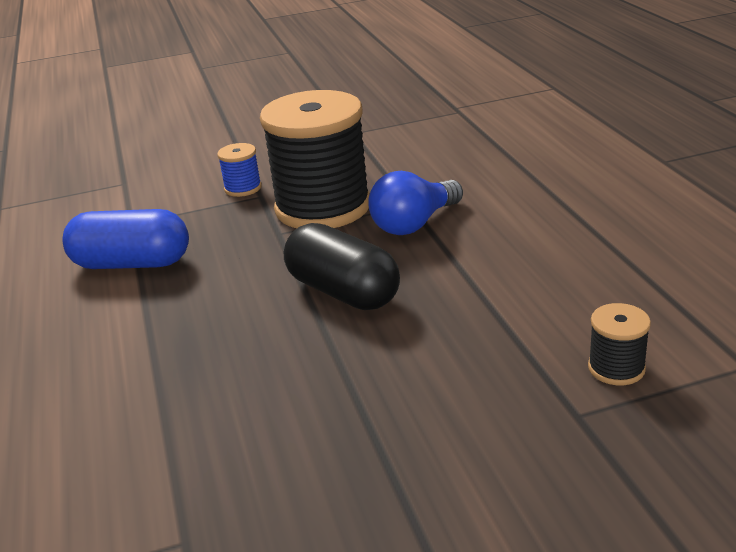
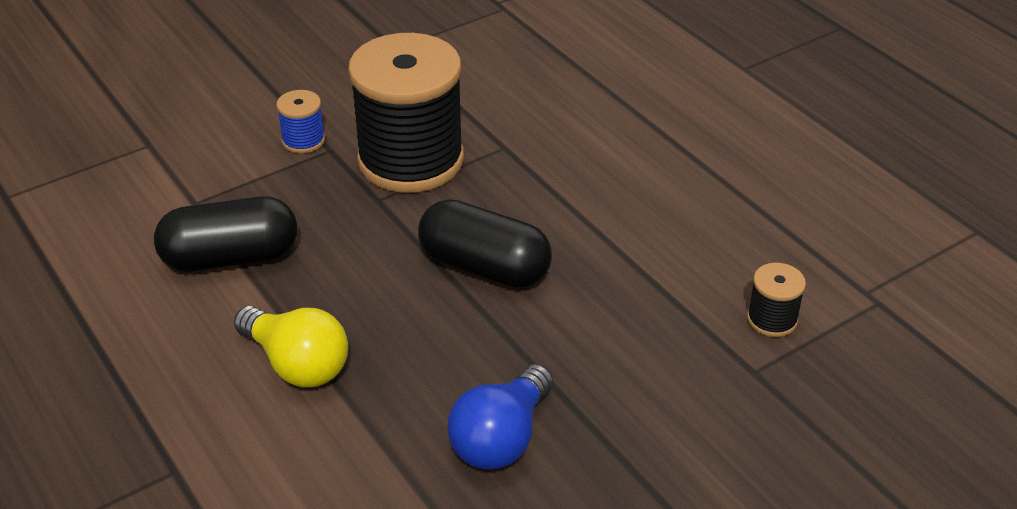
camera: 20 degrees left, 10 degrees up
(132, 264) = (230, 258): blue capsule -> black capsule
(132, 350) = (297, 364): none -> yellow light bulb
(414, 224) = (520, 173): blue light bulb -> blue light bulb (501, 438)

